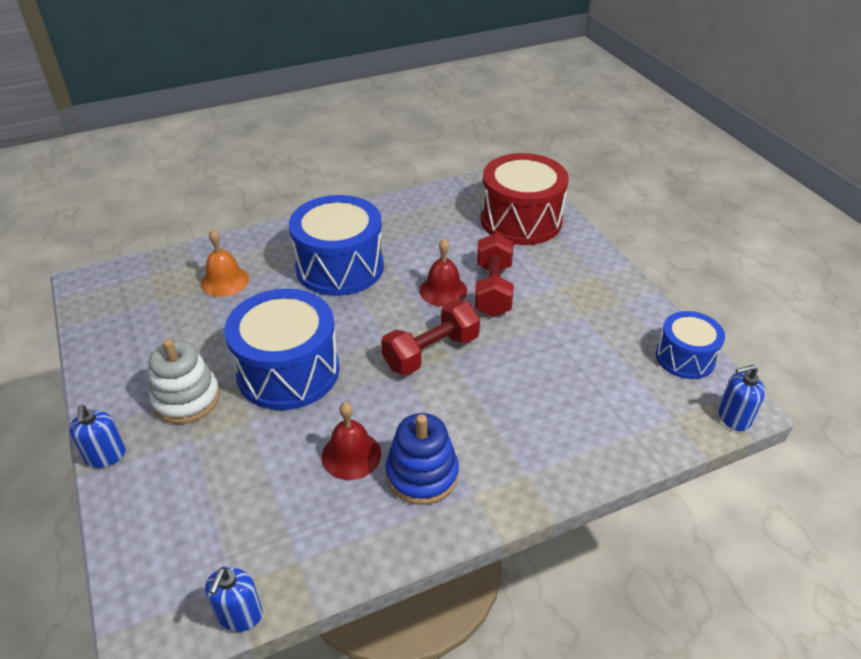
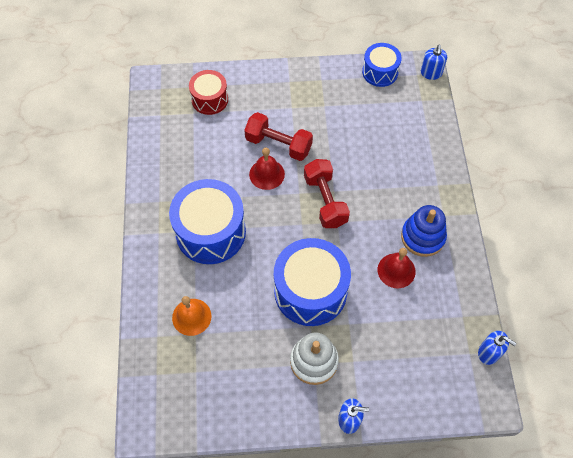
camera: 70 degrees left, 20 degrees up
(521, 220) = (210, 99): red drum -> red drum, size x0.58

